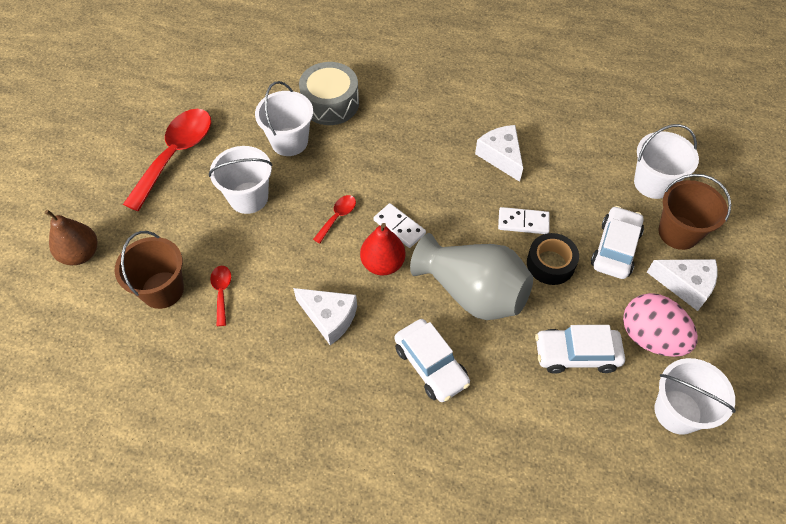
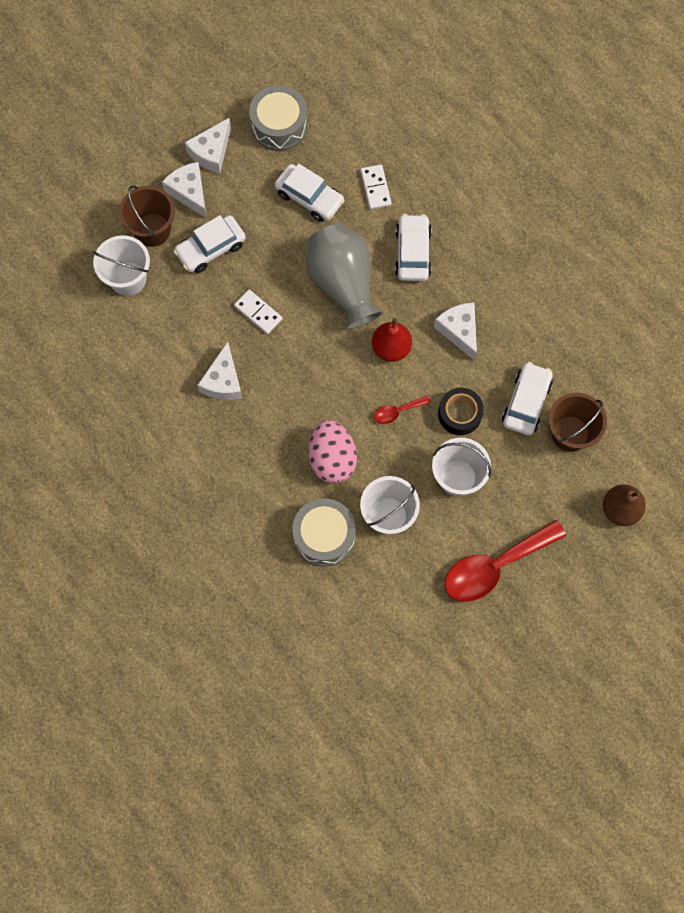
camera: 145 degrees left, 15 degrees up
(222, 292) = (526, 402): red spoon -> white car
(399, 227) = (356, 371): white domino -> white domino (375, 188)
(550, 264) = (268, 268): black tape -> black tape (460, 414)
(650, 337) = (250, 176): pink egg -> pink egg (332, 459)
(677, 412) = (279, 125): white bucket -> grey drum
(708, 337) = (211, 152): none -> white cheese

